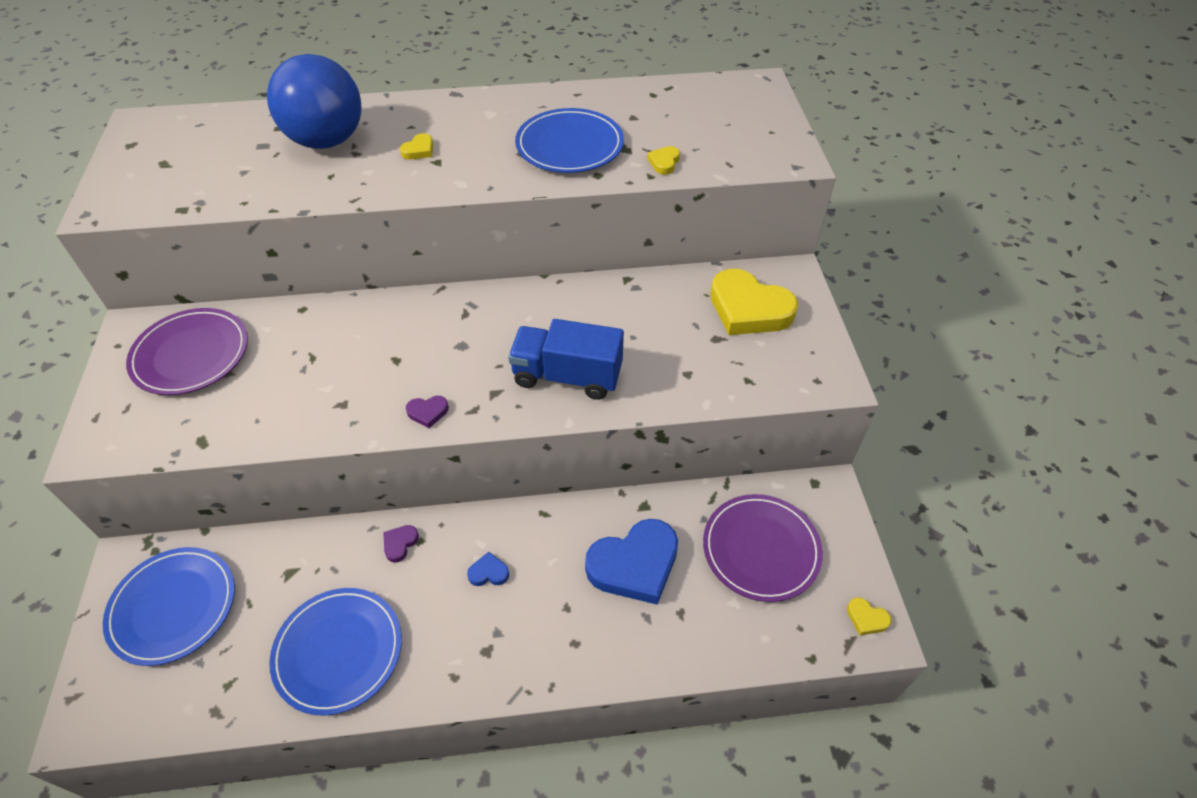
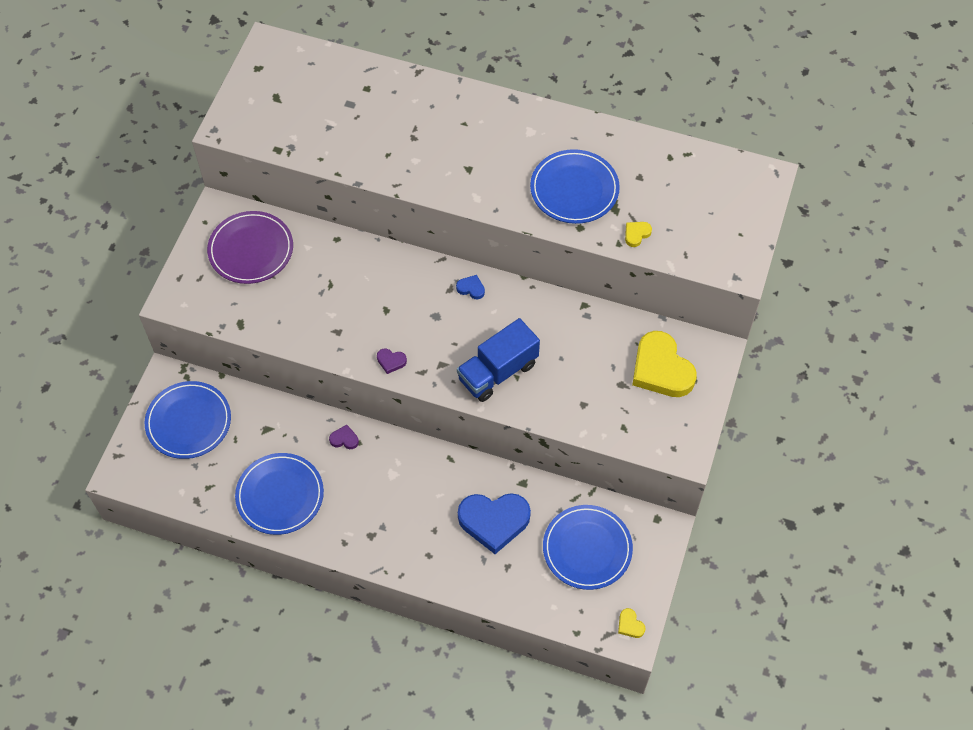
camera: 25 degrees right, 10 degrees up
(327, 141) = (397, 116): blue ball -> none
(400, 544) = (344, 439): purple heart -> purple heart turned 45 degrees clockwise
(419, 150) = (460, 152): yellow heart -> none
(488, 572) = (394, 484): blue heart -> blue heart (471, 288)
(567, 376) = (498, 371): blue truck -> blue truck turned 75 degrees counterclockwise
(761, 549) = (587, 548): purple plate -> blue plate

